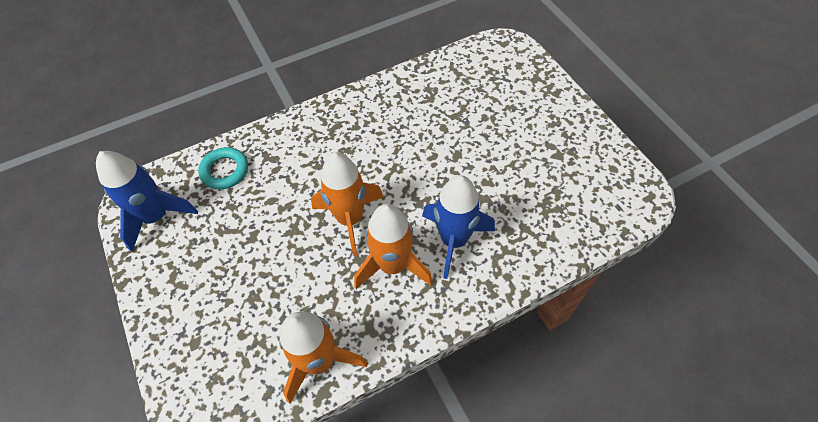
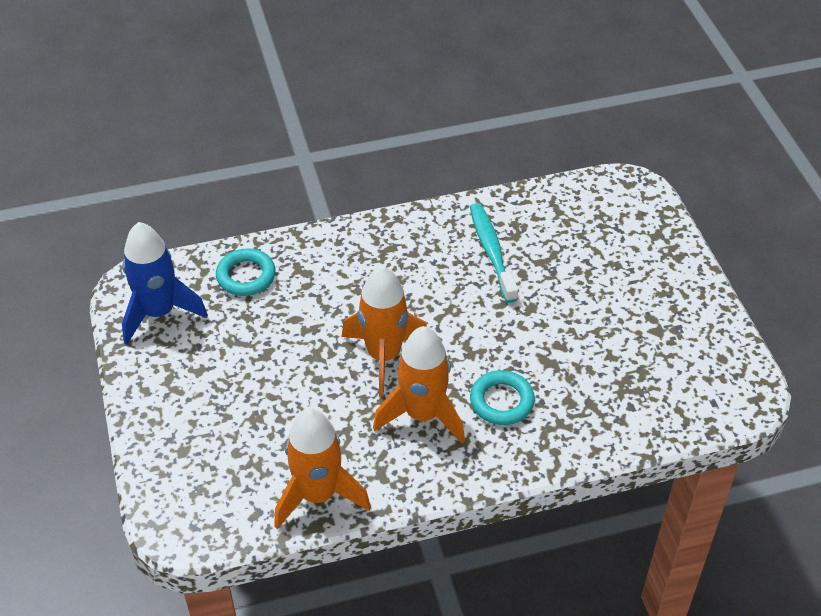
camera: 10 degrees right, 10 degrees down
(415, 114) = (491, 251): none -> turquoise toothbrush
(454, 240) = (501, 401): blue rocket -> turquoise ring

